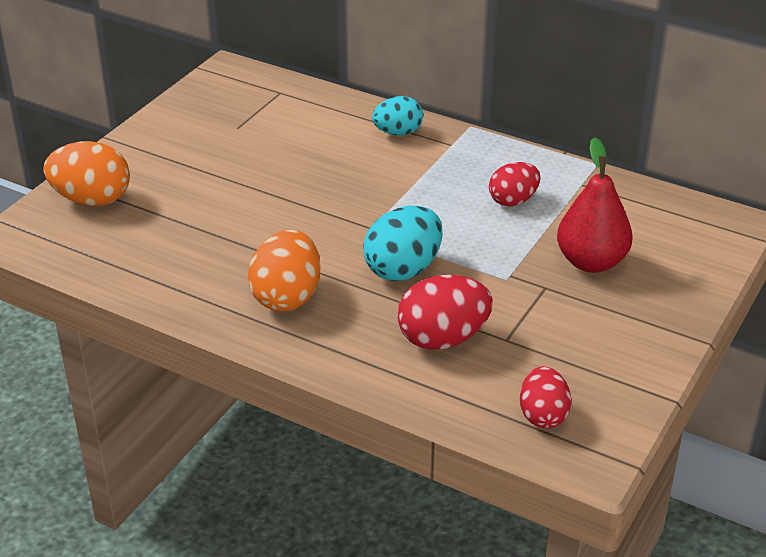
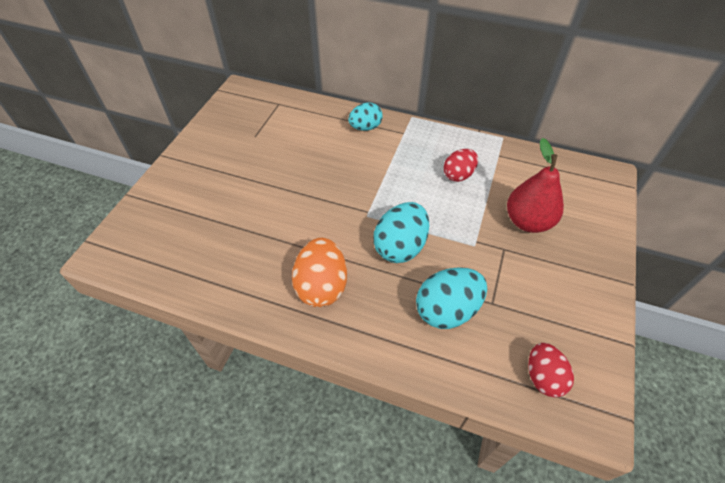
camera: 10 degrees left, 15 degrees up
(92, 199) = (159, 213): orange egg -> none
(443, 339) = (447, 310): red egg -> turquoise egg

